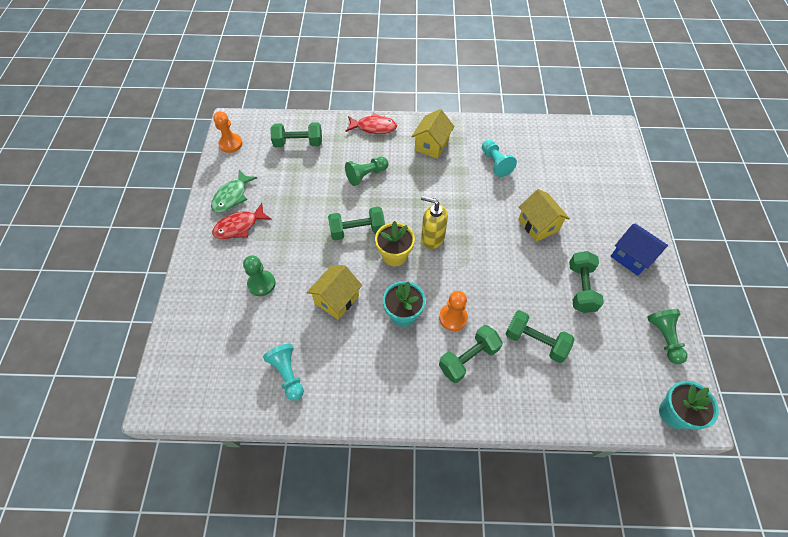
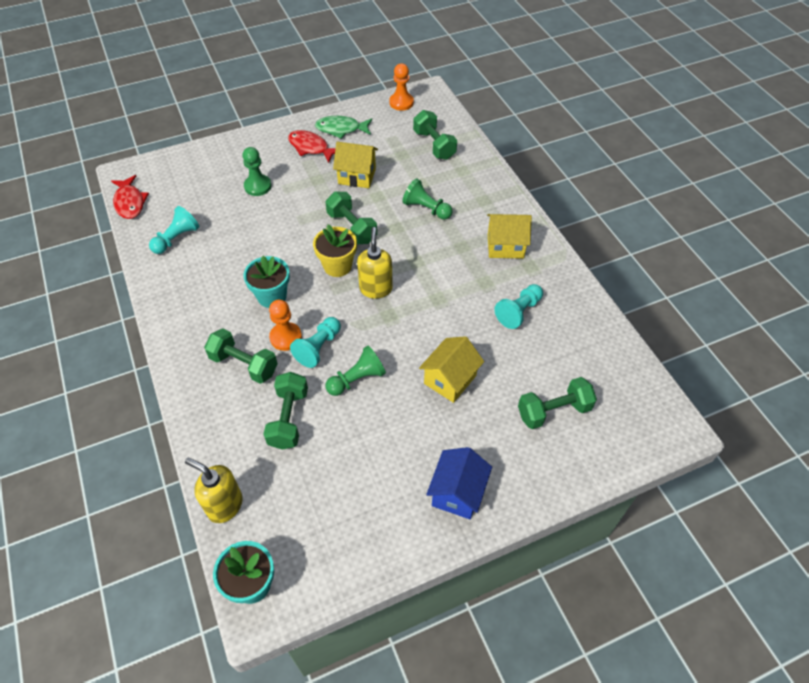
camera: 65 degrees right, 5 degrees down
(336, 299) = (265, 242): yellow house -> yellow house (357, 176)
(374, 127) = (496, 191): red fish -> red fish (130, 202)
(474, 297) = (318, 348): none -> turquoise pawn
(581, 288) = (381, 446): green dumbbell -> green dumbbell (553, 411)
(602, 414) = (224, 505): none -> yellow soap dispenser
(664, 338) = (351, 554): green pawn -> green pawn (357, 379)

